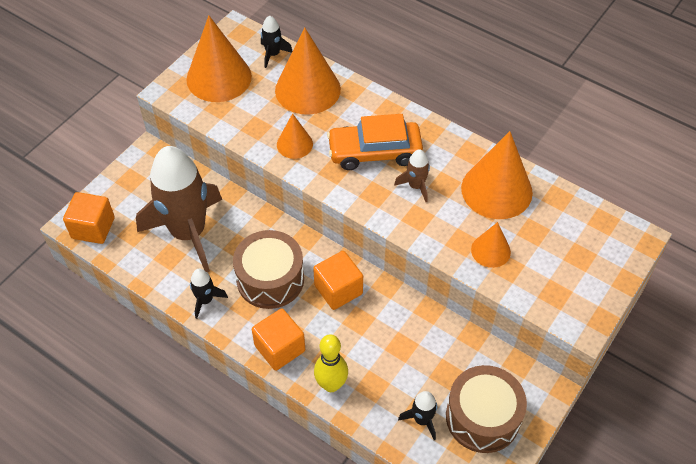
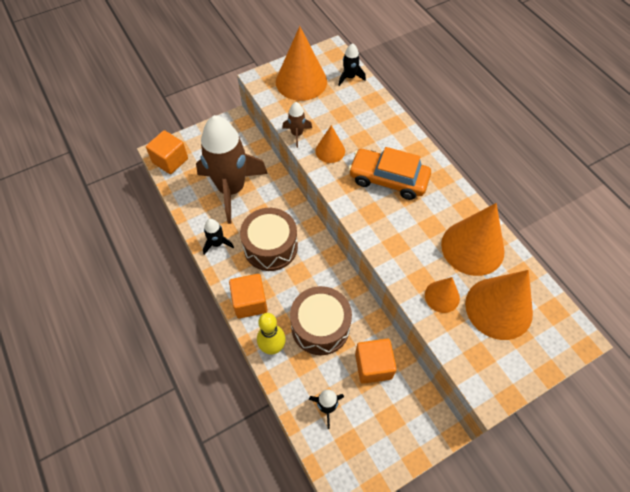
camera: 25 degrees right, 5 degrees up
(307, 89) = (362, 112): orange cone -> orange cone (498, 308)
(338, 289) = (316, 275): orange cube -> orange cube (373, 366)
(416, 186) = (407, 219): brown rocket -> brown rocket (297, 134)
(482, 417) = (376, 428): brown drum -> brown drum (320, 326)

